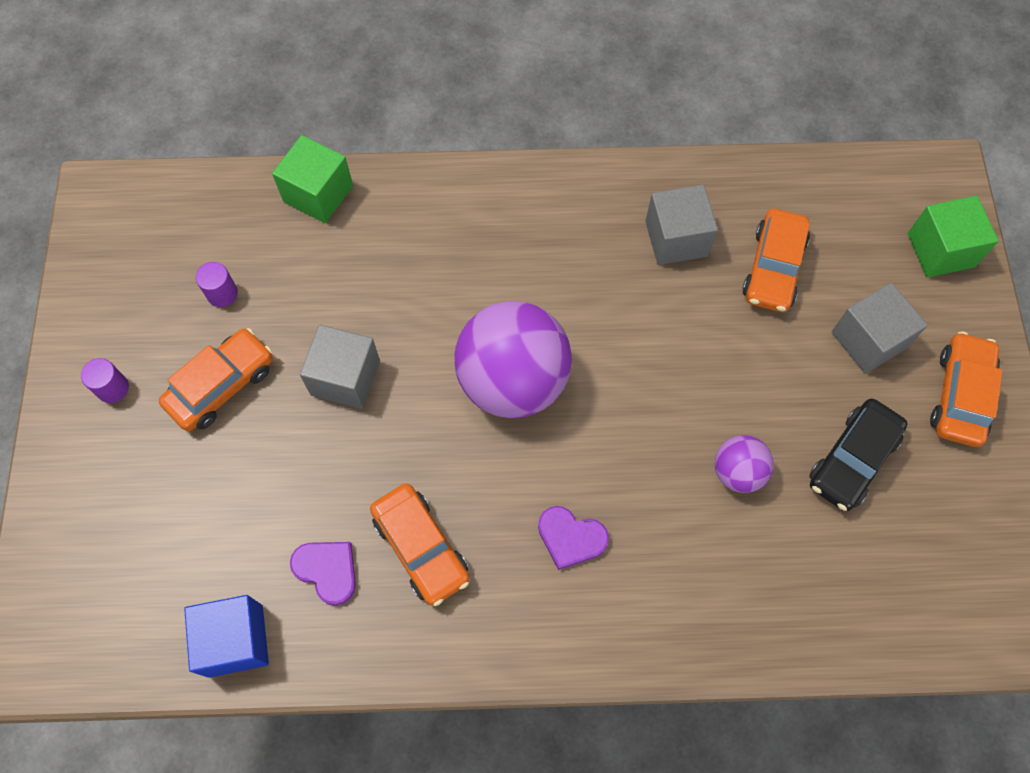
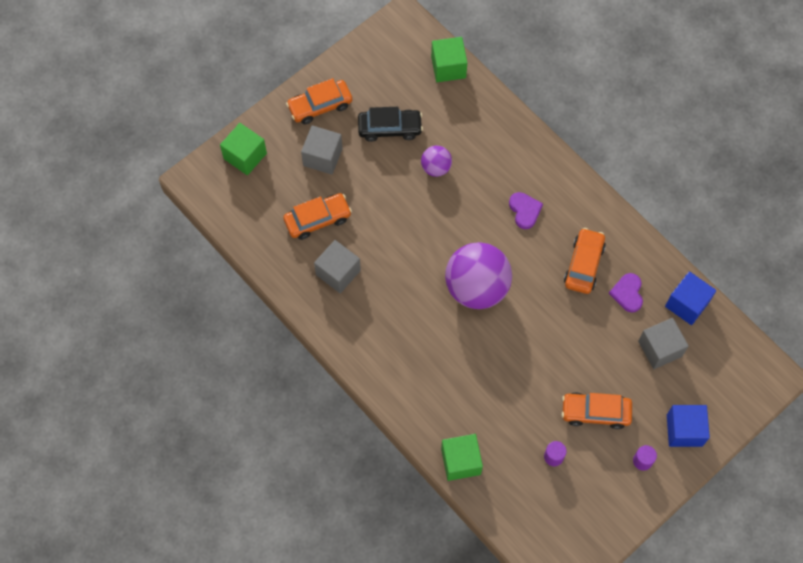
camera: 130 degrees left, 0 degrees up
(92, 473) = (684, 430): none -> blue cube
(345, 378) = (541, 361): grey cube -> grey cube (660, 349)
(905, 630) = (448, 67): none -> green cube

